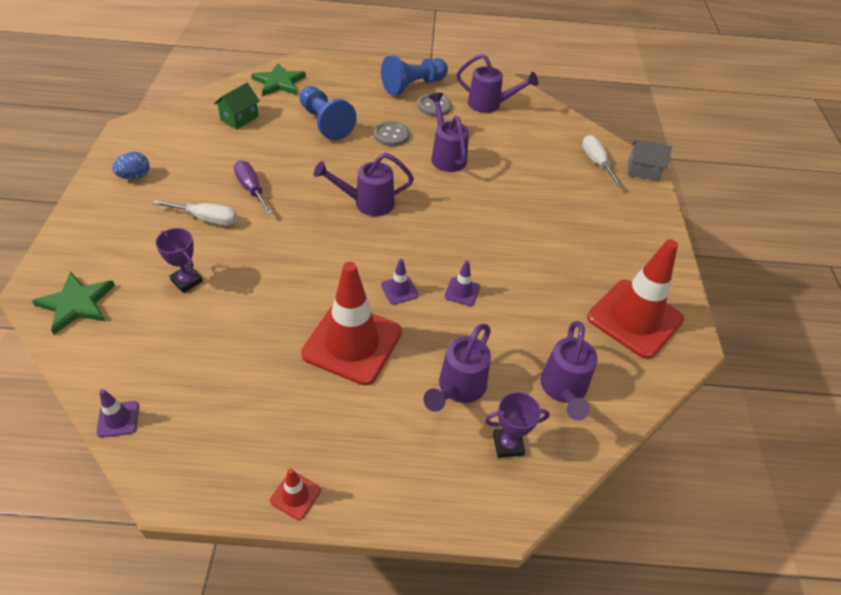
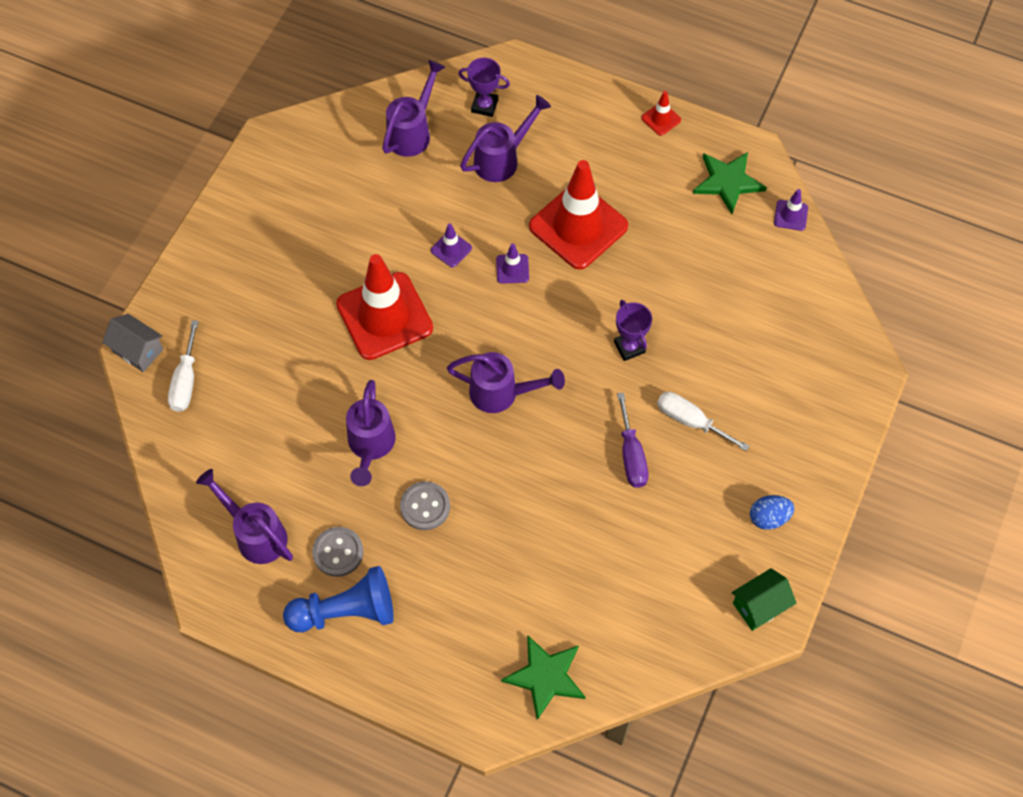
camera: 155 degrees left, 15 degrees up
(76, 304) = (830, 343): green star -> green star (728, 182)
(187, 281) = (721, 340): purple trophy -> purple trophy (629, 347)
(239, 118) = (621, 601): green house -> green house (759, 606)
(325, 123) = (505, 558): blue pawn -> none
(634, 318) = (301, 174): red traffic cone -> red traffic cone (384, 316)

